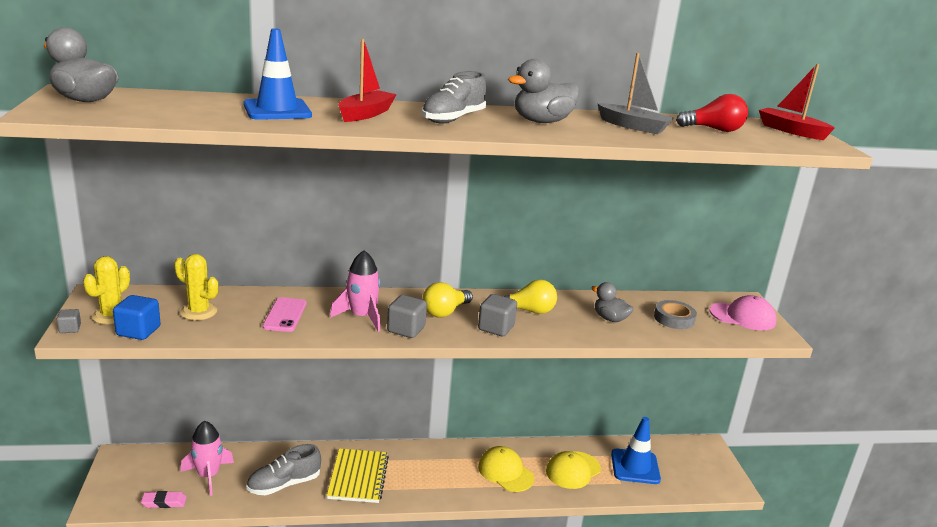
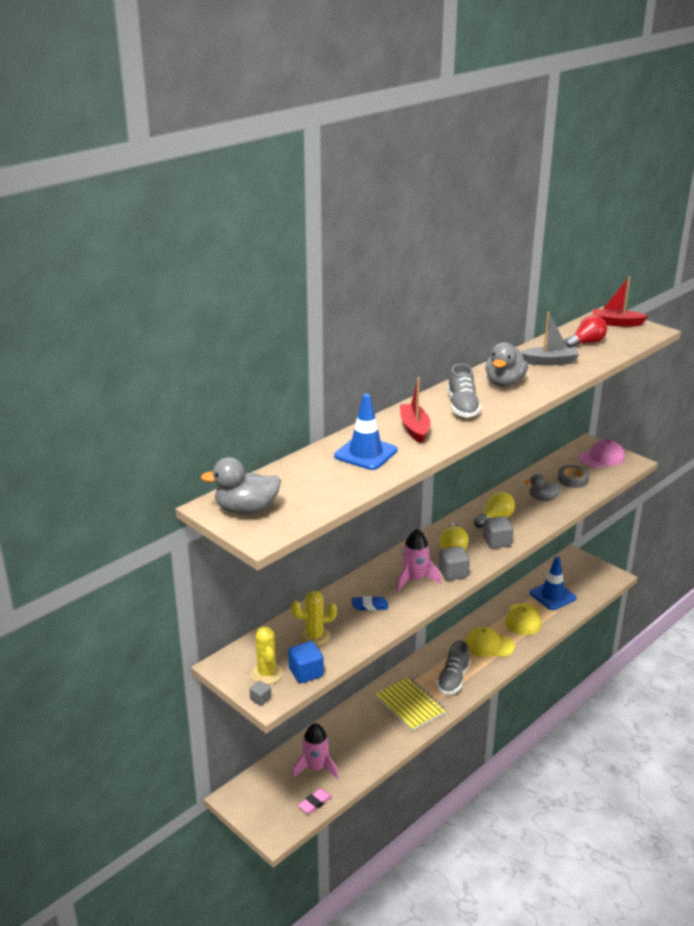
camera: 35 degrees left, 5 degrees up
(284, 484) = (372, 740): grey shoe -> grey shoe (453, 679)
(285, 315) = (369, 606): pink phone -> blue eraser

